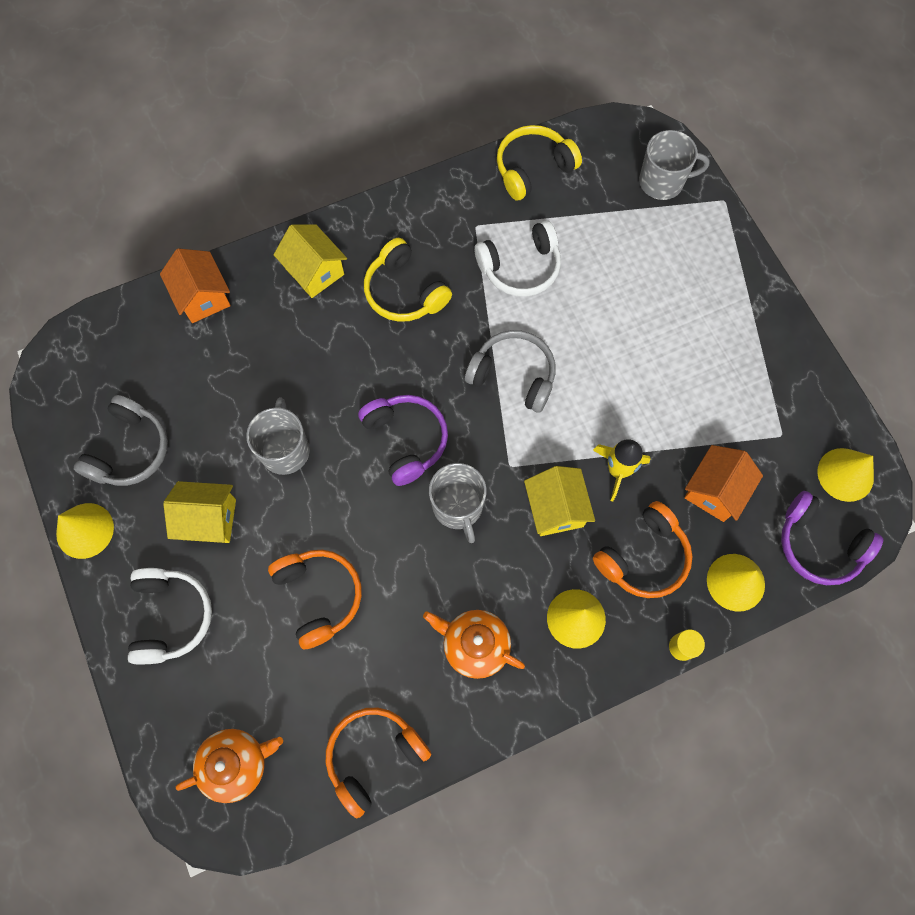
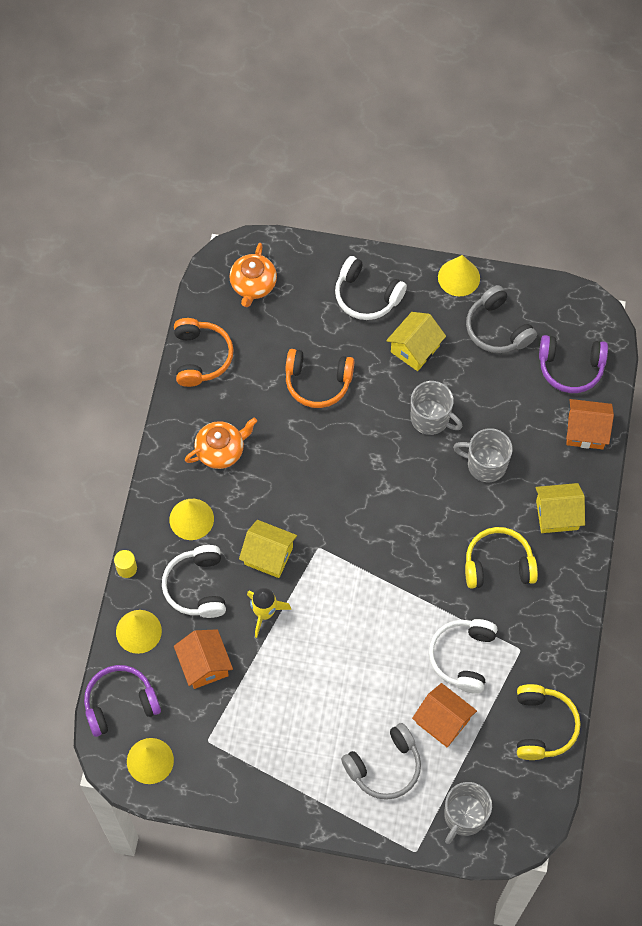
camera: 125 degrees right, 5 degrees down
(406, 440) = (384, 495): purple headphones -> purple headphones (570, 368)
(458, 507) = (314, 497): grey mug -> grey mug (485, 464)
(513, 375) = (381, 594): grey headphones -> grey headphones (385, 767)
(594, 248) = (443, 721): none -> orange house
(644, 557) = (197, 587): orange headphones -> white headphones

